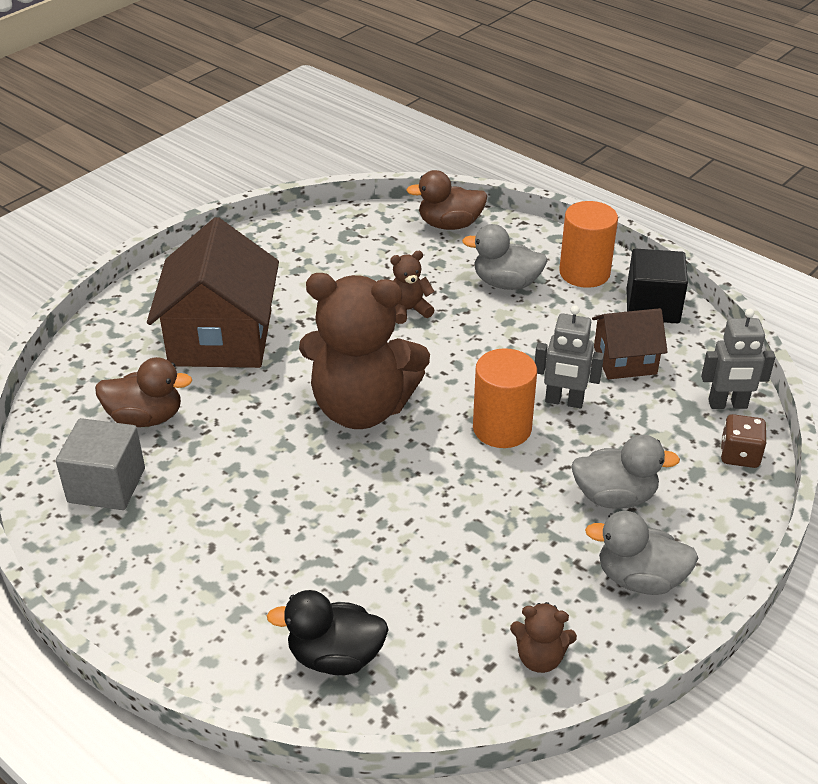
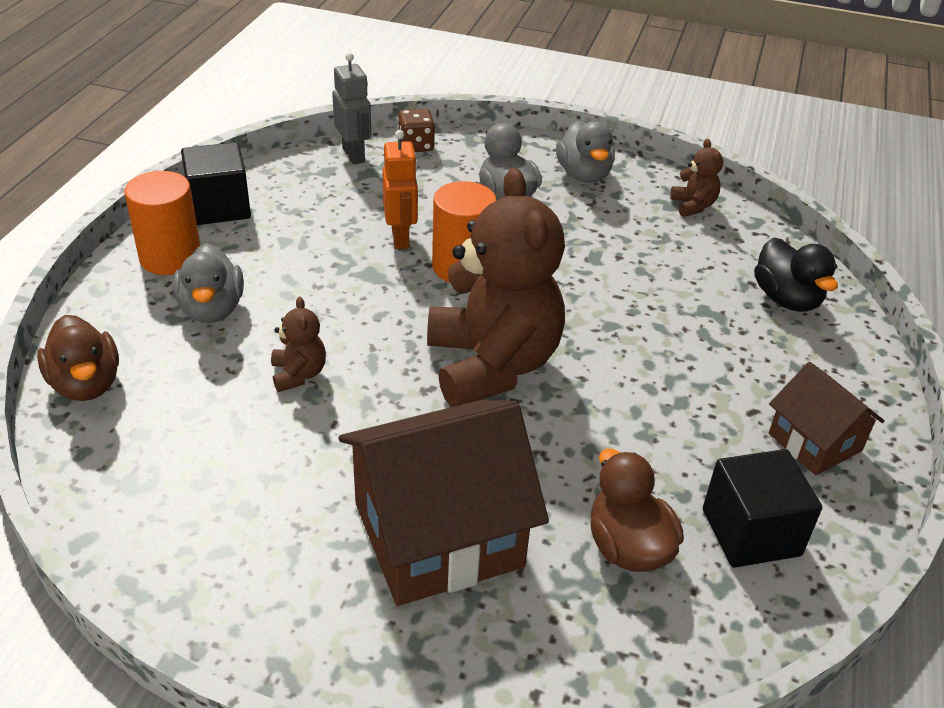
camera: 115 degrees left, 0 degrees up
(106, 485) = (751, 532): grey cube -> black cube
(408, 310) = (298, 374): brown teddy bear -> brown teddy bear turned 150 degrees counterclockwise
(564, 401) = (401, 238): grey robot -> orange robot
(625, 360) = (318, 212): brown house -> brown house (814, 442)

